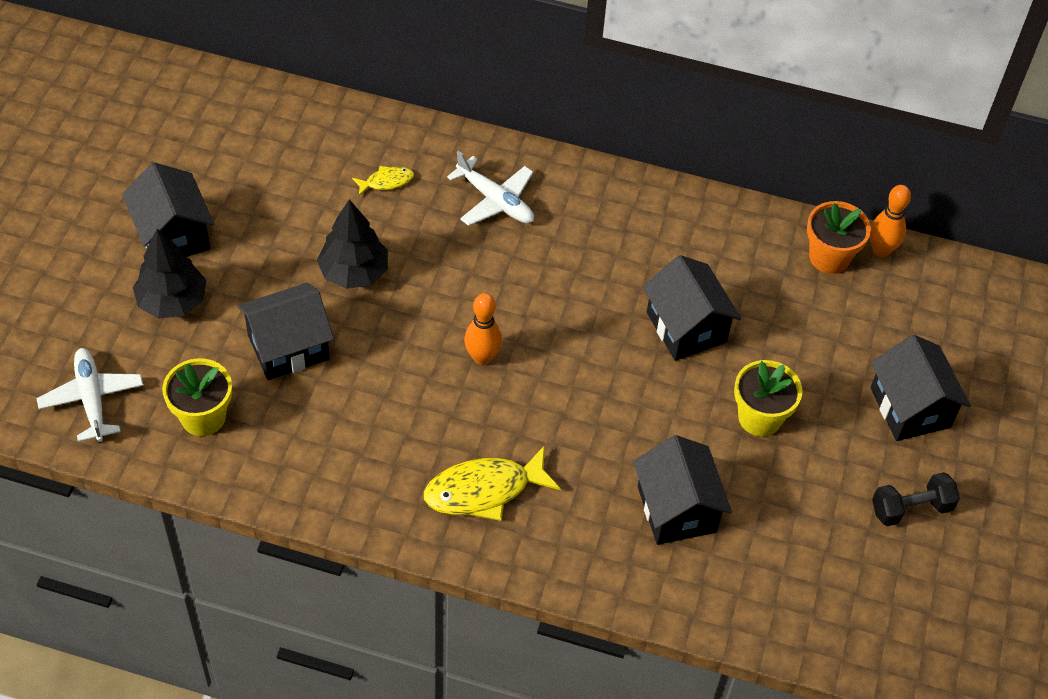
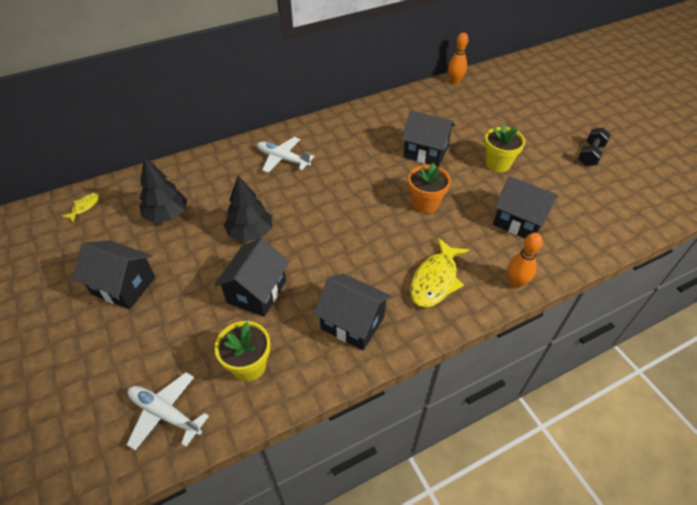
camera: 40 degrees left, 5 degrees down
(172, 301) = (161, 319): black tree -> black tree (167, 215)
(386, 182) = (220, 184): yellow fish -> yellow fish (84, 207)
(482, 357) = (359, 224): orange bowling pin -> orange bowling pin (516, 283)
(495, 201) = (283, 159): white plane -> white plane turned 150 degrees counterclockwise
(829, 257) = (441, 94): orange flower pot -> orange flower pot (425, 203)
(910, 407) = (539, 123): black house -> black house (352, 323)

